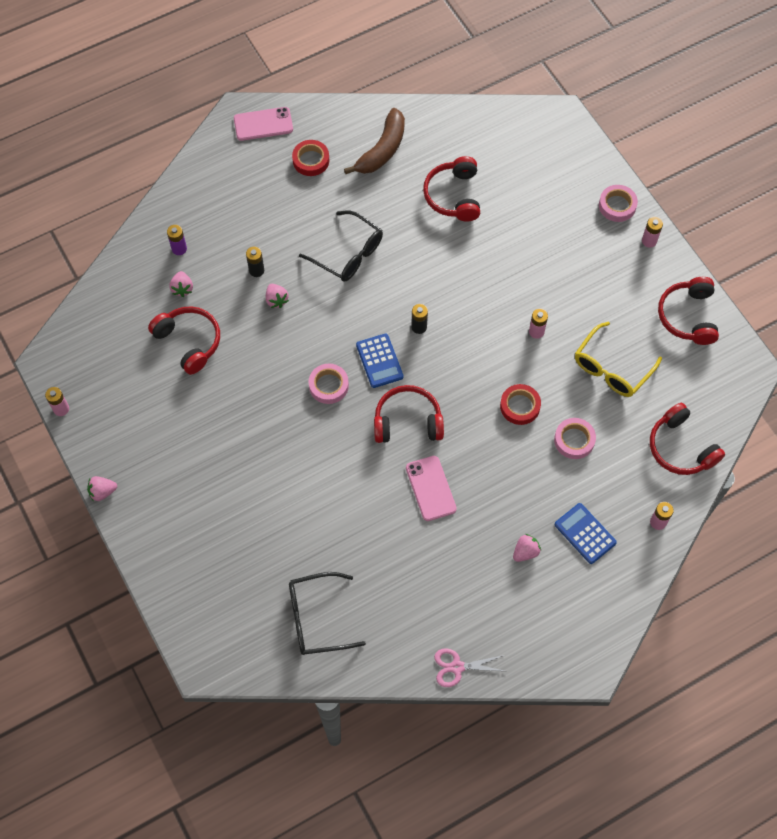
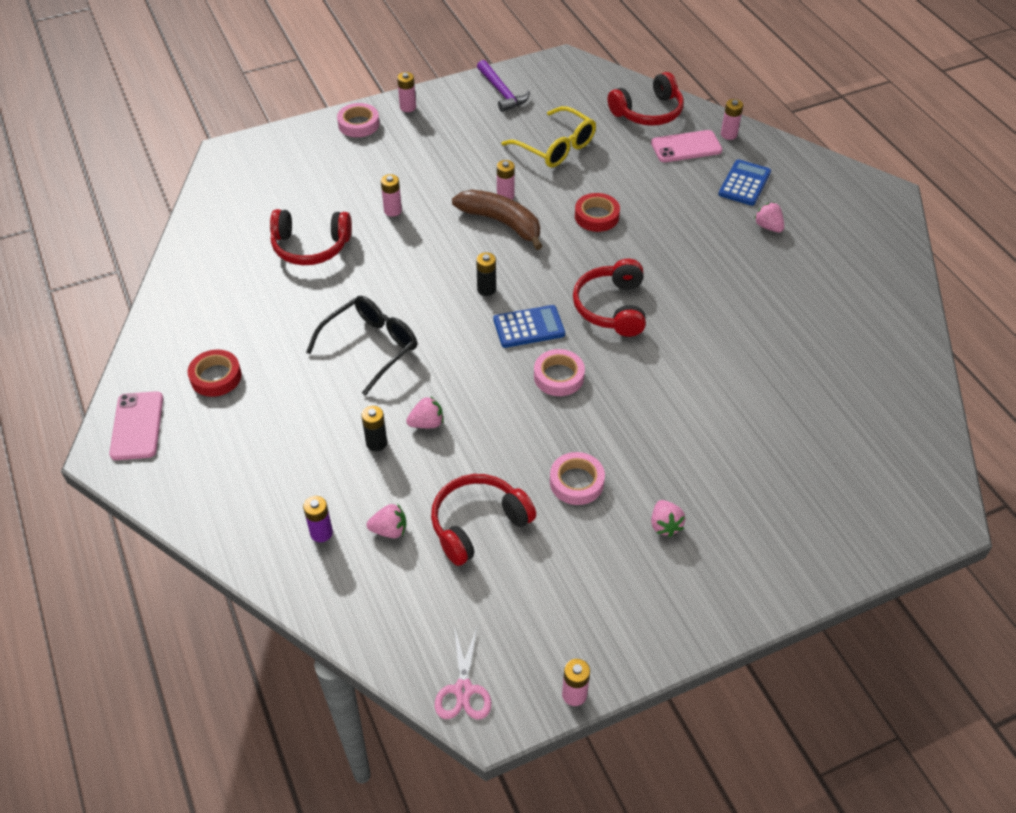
camera: 85 degrees left, 15 degrees down
(102, 492) = (711, 636): pink strawberry -> pink strawberry (665, 525)
(316, 618) = (867, 404): black glasses -> none
(382, 150) = (222, 305): brown banana -> brown banana (501, 222)
(430, 488) = (696, 294): pink phone -> pink phone (686, 147)
(457, 667) = (905, 288): pink scissors -> pink scissors (463, 690)
(505, 248) = (393, 210): none -> pink battery
(574, 440) = (638, 181): pink tape -> pink tape (576, 482)
(585, 533) = (744, 183): blue calculator -> blue calculator turned 150 degrees clockwise
(688, 316) = (501, 92): red headphones -> purple hammer

